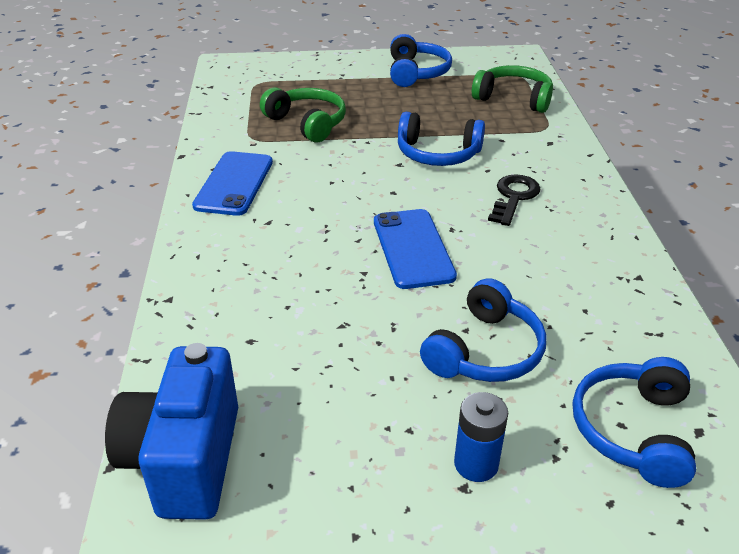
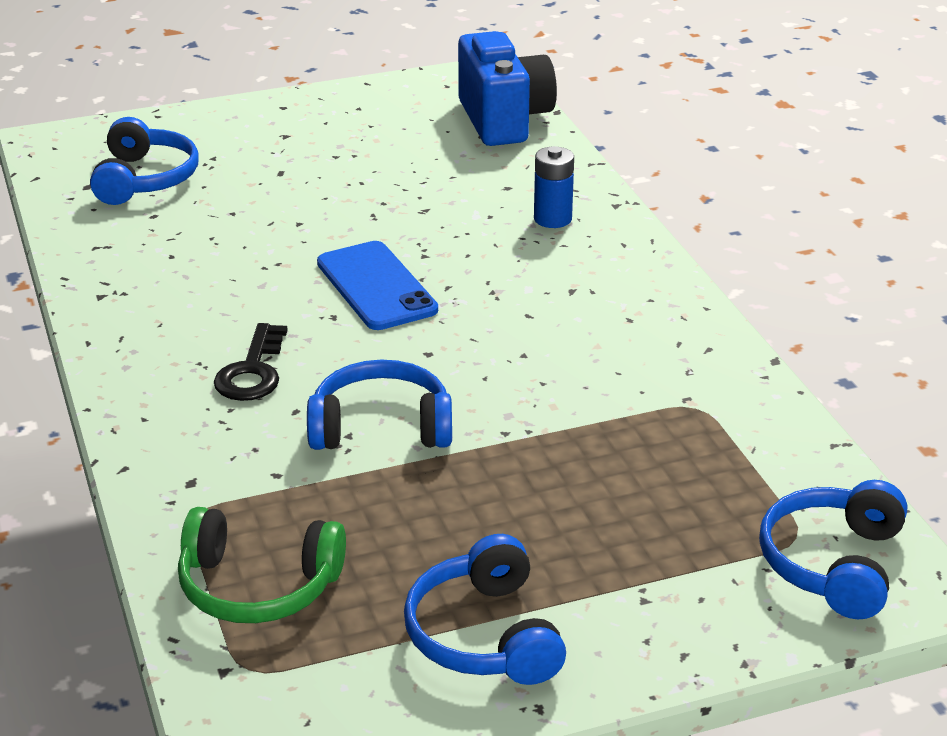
camera: 165 degrees right, 5 degrees down
(234, 183) = (657, 330): blue phone -> none
(307, 123) = (628, 453): green headphones -> none
(476, 464) = (277, 146): blue battery -> blue battery (552, 219)
(485, 351) = (277, 210): blue headphones -> blue headphones (833, 564)

